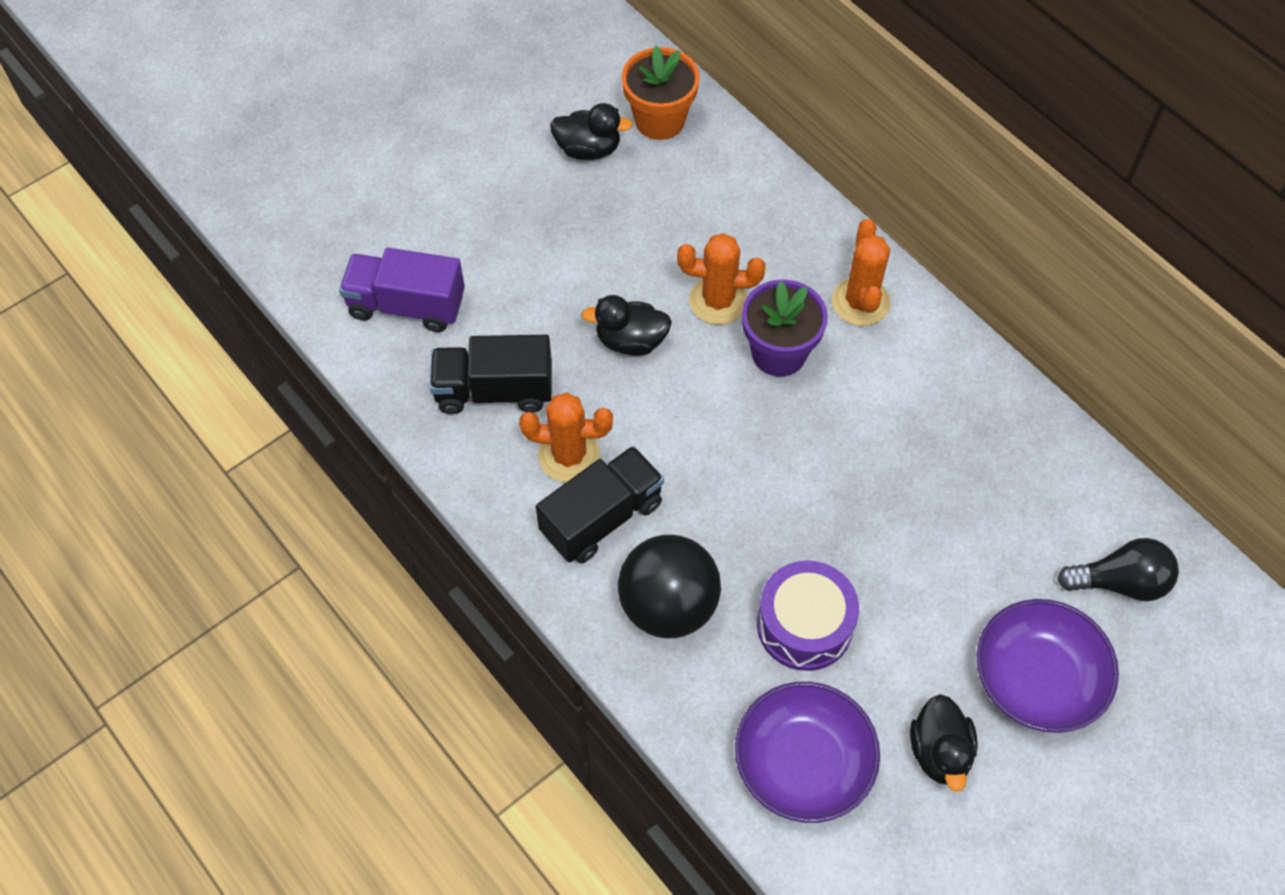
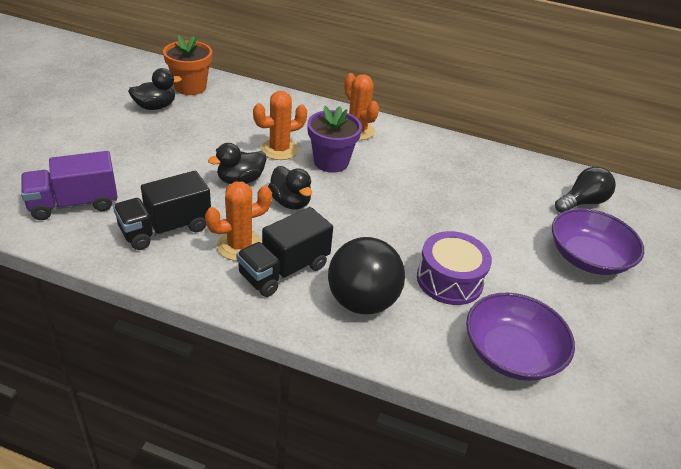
camera: 35 degrees left, 20 degrees down
(601, 517) = (284, 270): black truck -> black truck turned 150 degrees counterclockwise
(939, 752) = (576, 313): black duck -> black duck (290, 202)

